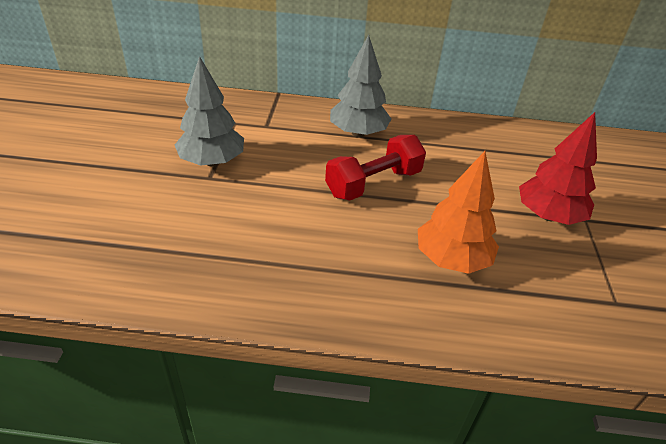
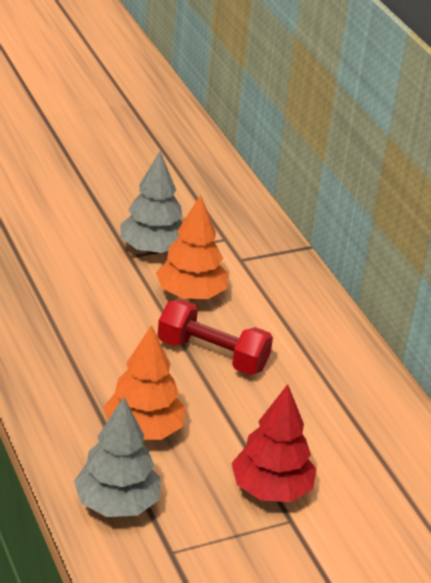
camera: 60 degrees right, 5 degrees down
(289, 165) = (190, 294): none -> orange tree
(358, 133) = (290, 322): grey tree -> grey tree (117, 503)

